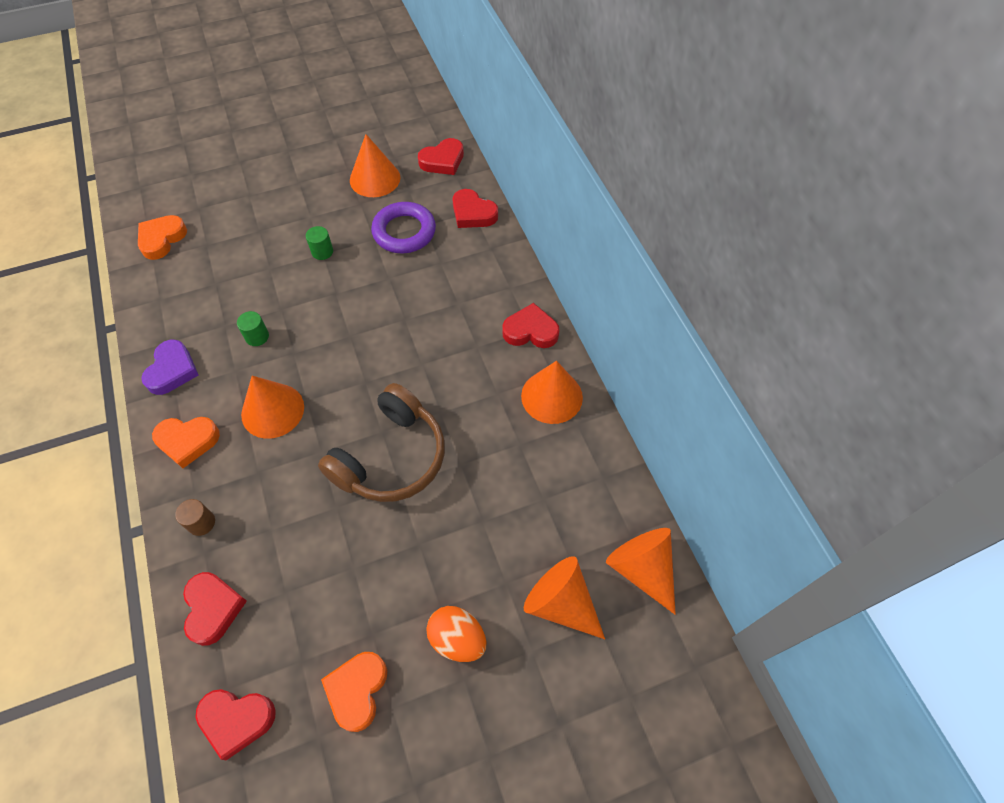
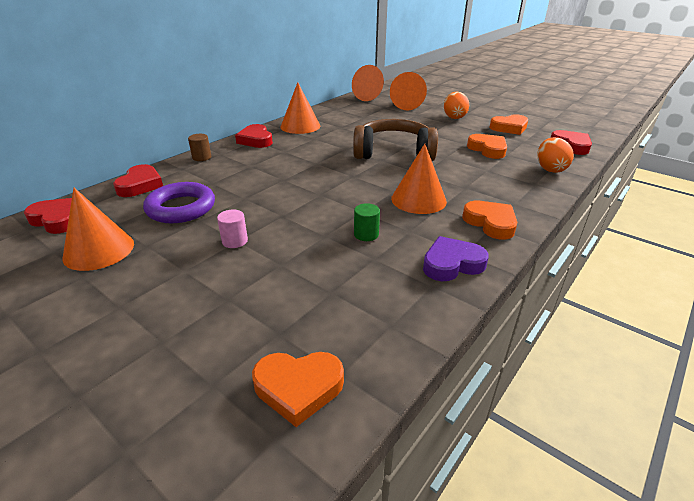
camera: 120 degrees left, 25 degrees down
(201, 523) = (523, 192): brown cylinder -> brown cylinder (202, 157)
(213, 608) = (550, 169): red heart -> orange egg
(316, 581) = (488, 149): none -> orange heart
(322, 252) = (235, 241): green cylinder -> pink cylinder

